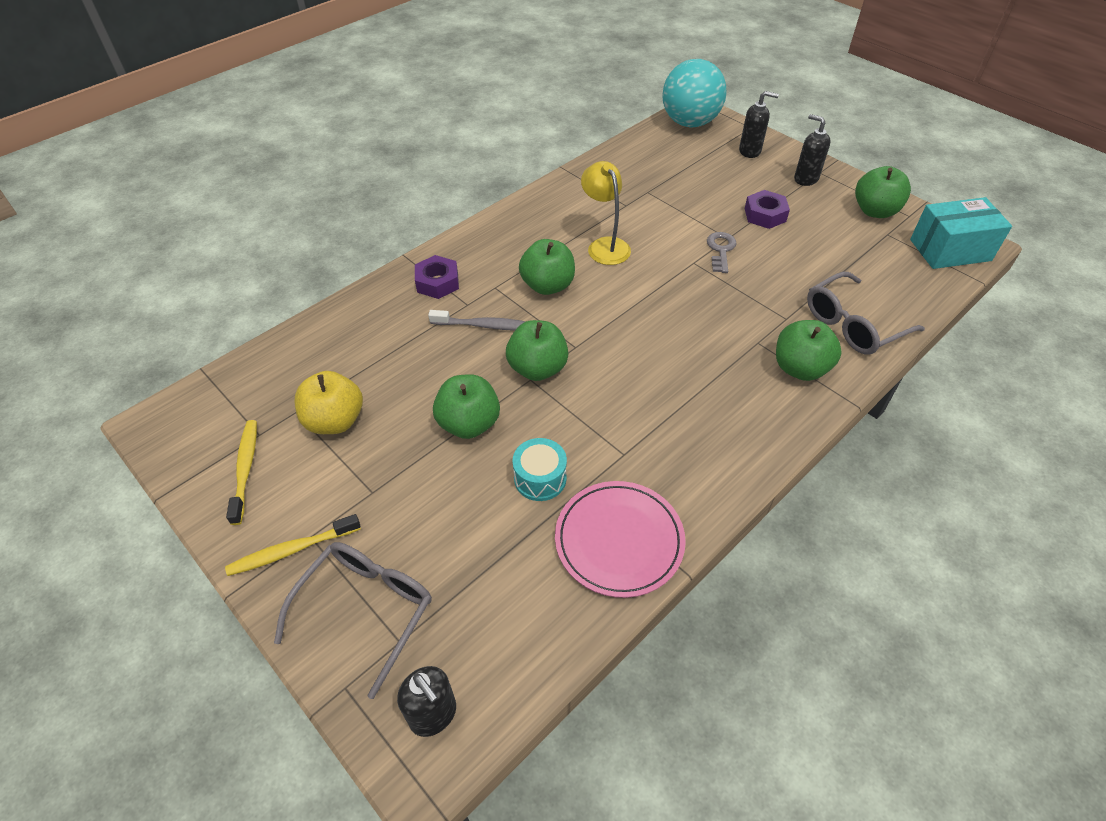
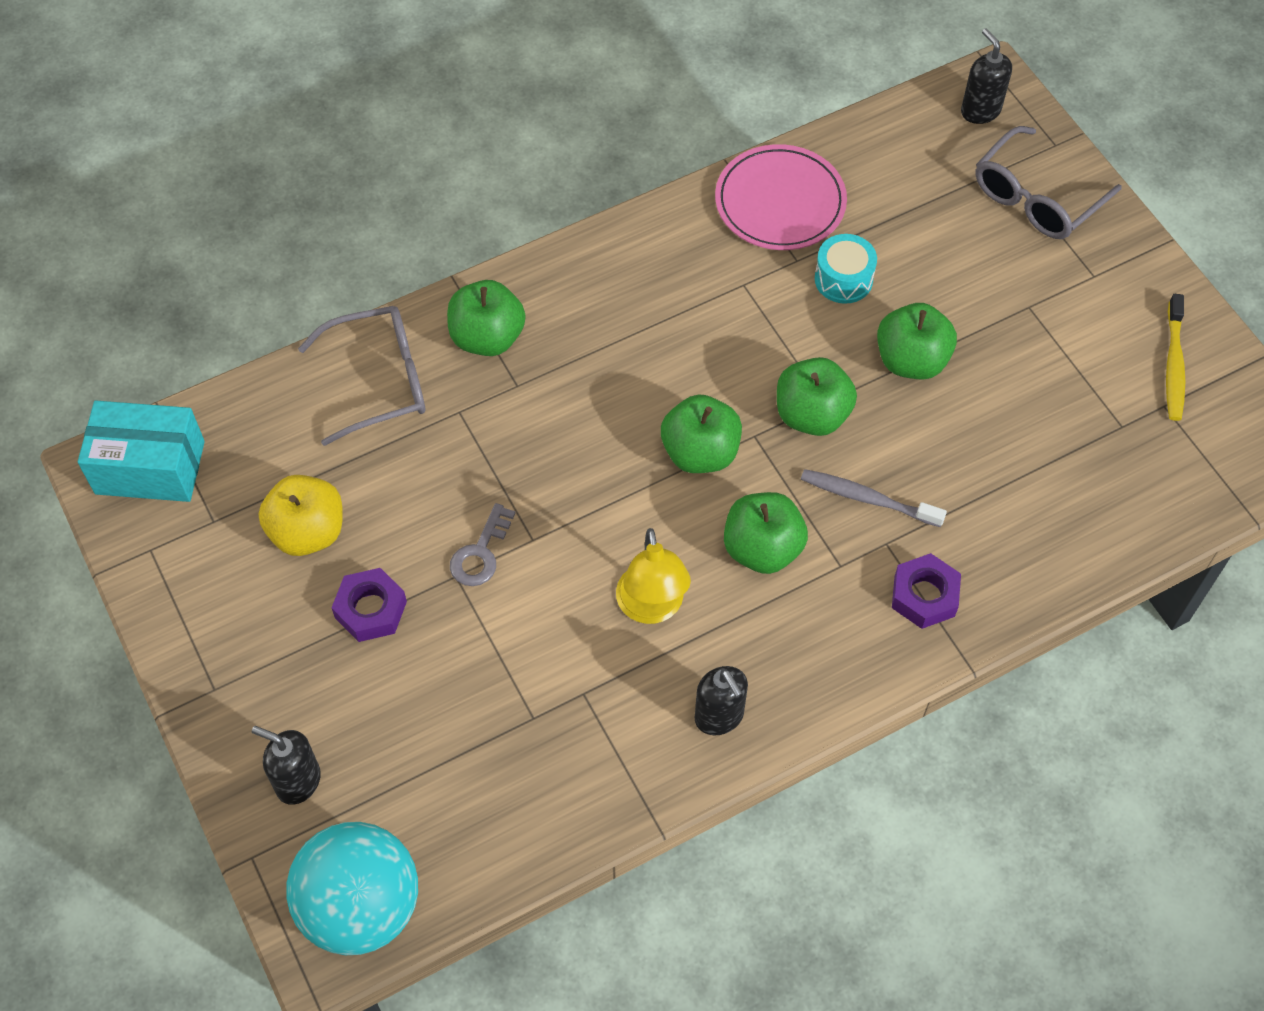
camera: 165 degrees left, 10 degrees up
(292, 550) = (1112, 266): yellow toothbrush -> none
(335, 421) = (1072, 402): yellow apple -> yellow apple (308, 532)
(805, 179) = (250, 678): black soap dispenser -> black soap dispenser (719, 716)
(875, 211) = (194, 572): green apple -> green apple (700, 452)

